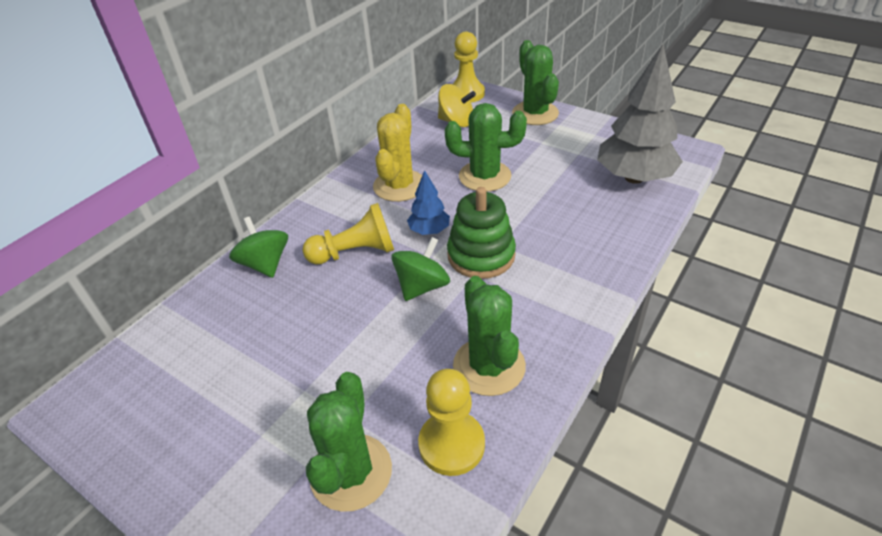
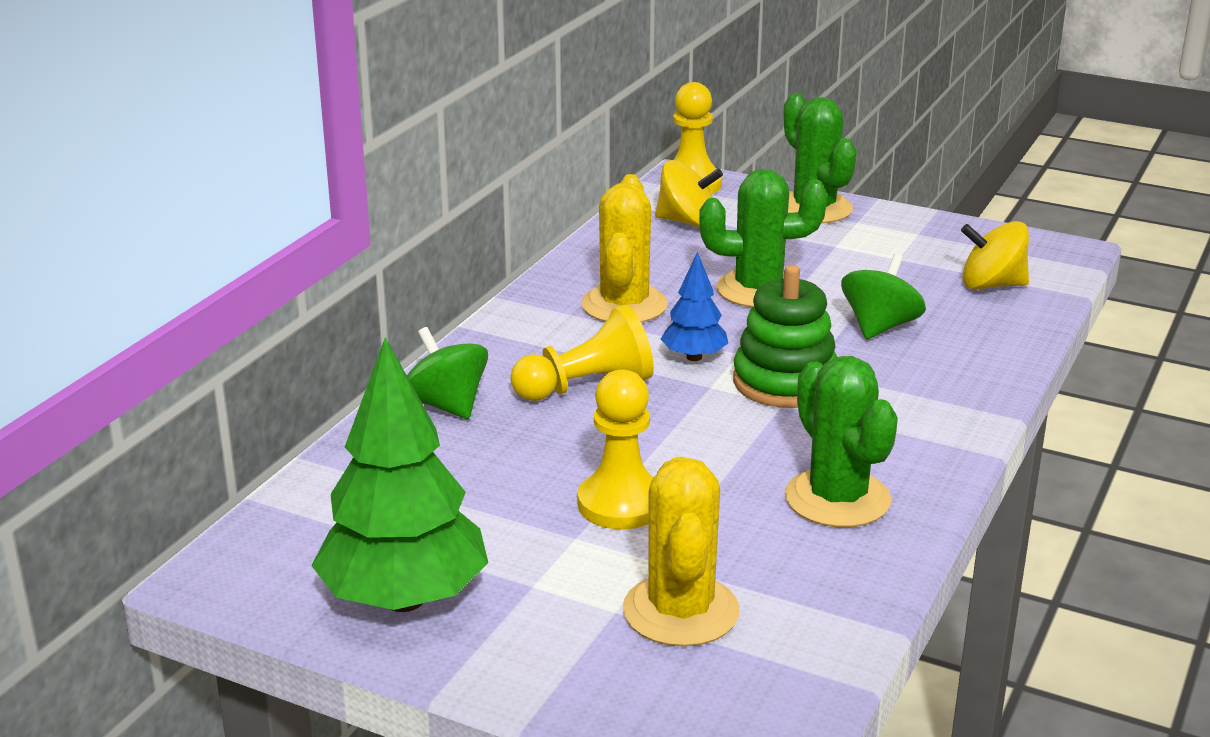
camera: 10 degrees left, 15 degrees down
(173, 442) = (404, 599): none -> green tree
(351, 472) = (681, 611): green cactus -> yellow cactus
(422, 286) = (707, 420): green spinning top -> green spinning top (880, 327)
(451, 444) = (811, 577): yellow pawn -> yellow pawn (621, 504)
(634, 178) = (991, 285): grey tree -> yellow spinning top

